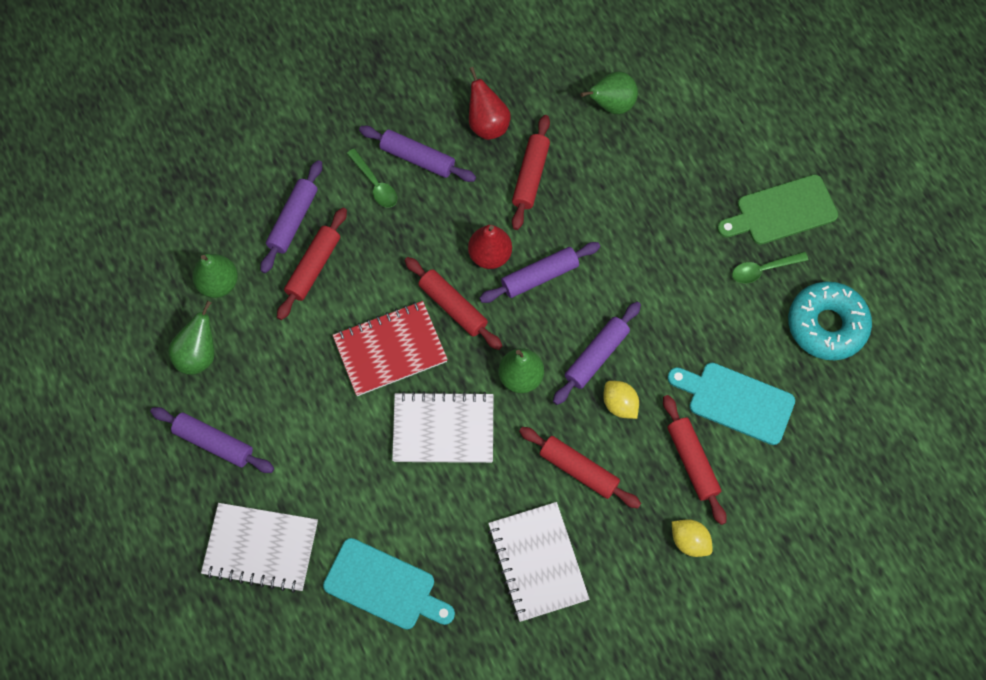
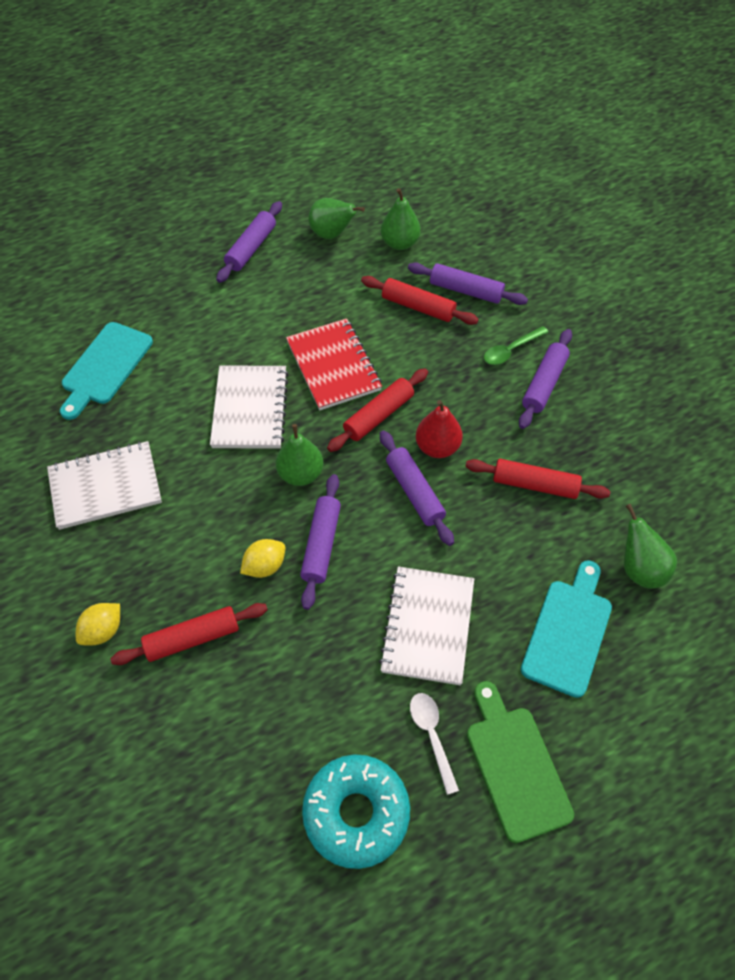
camera: 90 degrees right, 10 degrees down
(261, 548) = (154, 282): white notebook -> white notebook (427, 626)
(487, 124) = (593, 444): red pear -> none
(578, 470) = (196, 525): red rolling pin -> none
(596, 356) = (321, 544): purple rolling pin -> purple rolling pin turned 60 degrees clockwise
(736, 401) = (260, 691): turquoise cutting board -> turquoise cutting board (568, 632)
(763, 269) = (432, 736): green spoon -> white spoon

